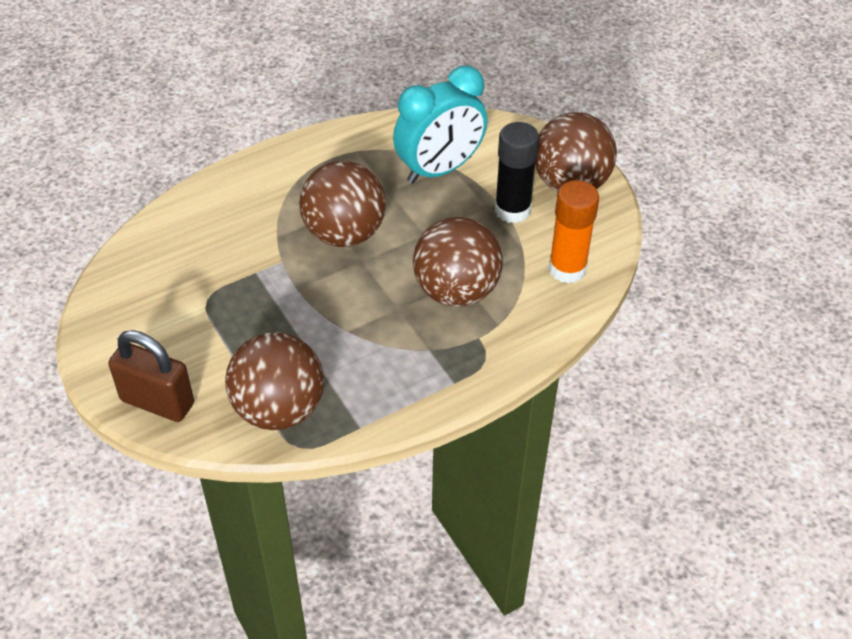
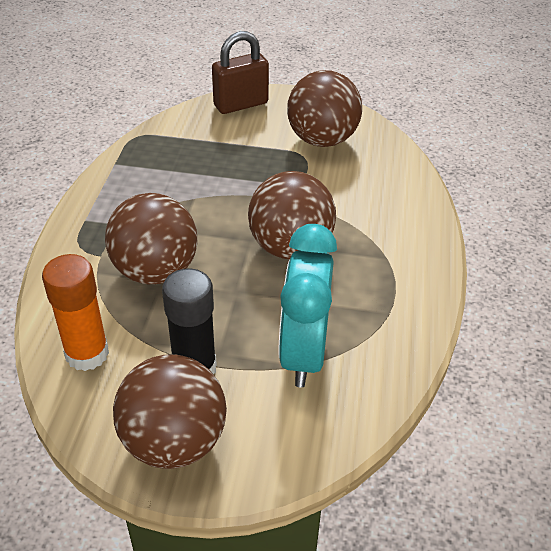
camera: 130 degrees right, 5 degrees down
(279, 409) = (172, 141): brown ball -> brown ball (322, 140)

